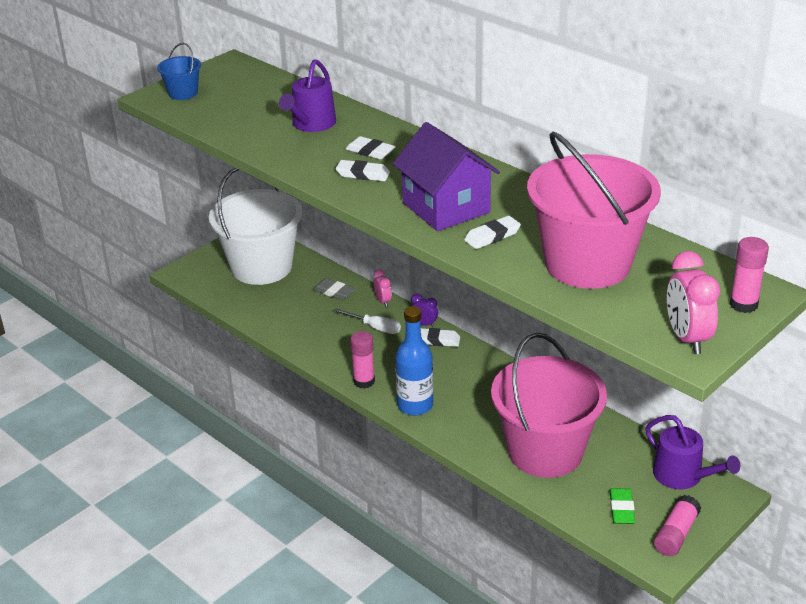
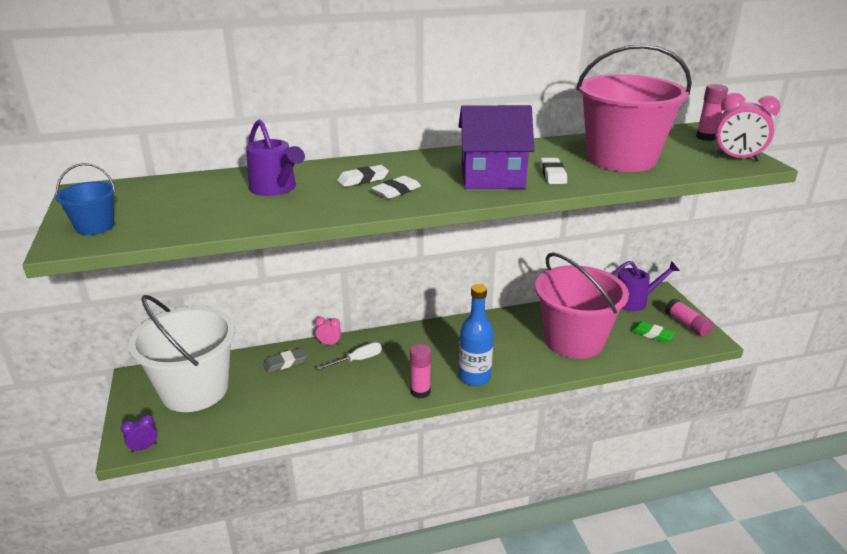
camera: 60 degrees left, 5 degrees down
(424, 324) = (381, 335): purple clock -> purple clock (144, 447)
(437, 340) = (407, 337): white eraser -> none

